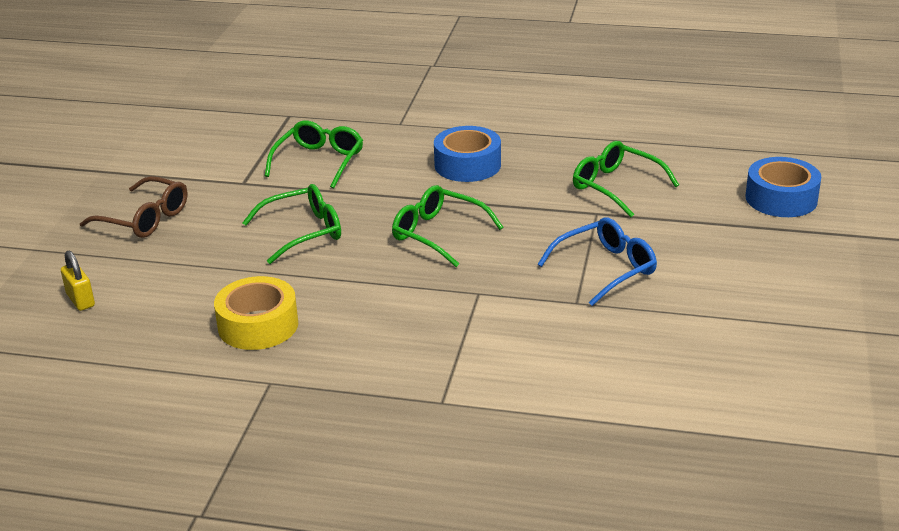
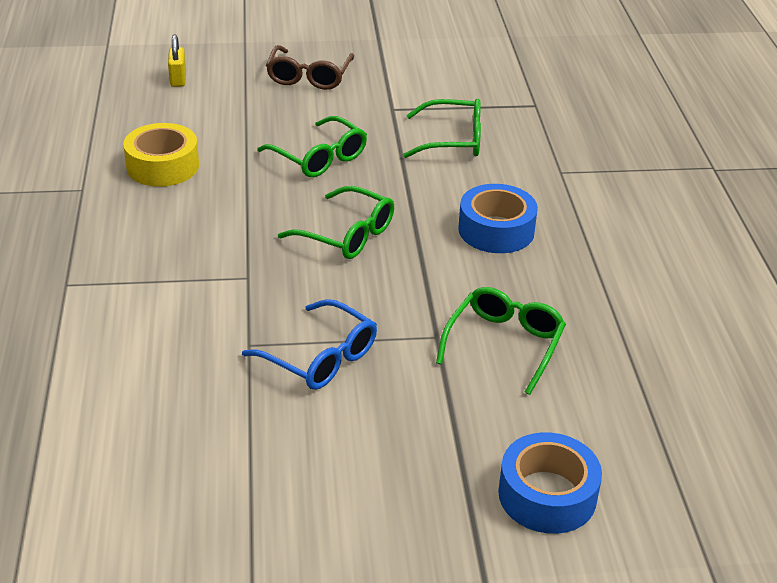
camera: 70 degrees right, 5 degrees up
(81, 300) = (178, 79): yellow padlock -> yellow padlock turned 45 degrees counterclockwise
(438, 234) = (347, 235): green glasses -> green glasses turned 105 degrees clockwise

